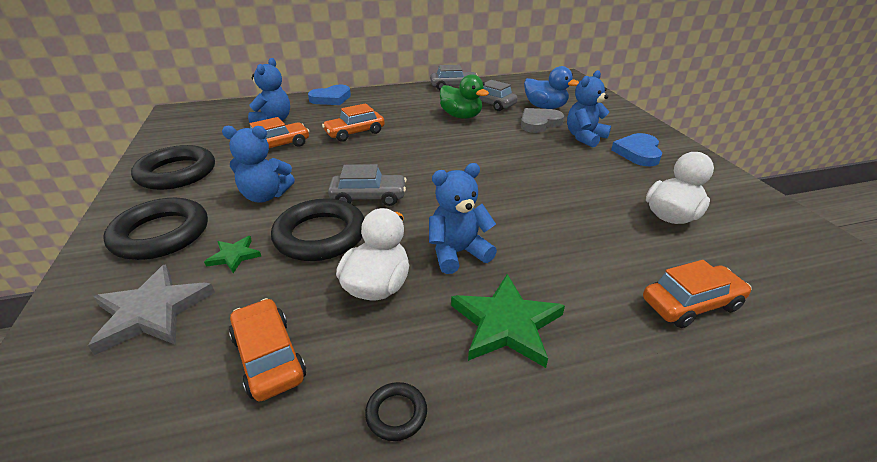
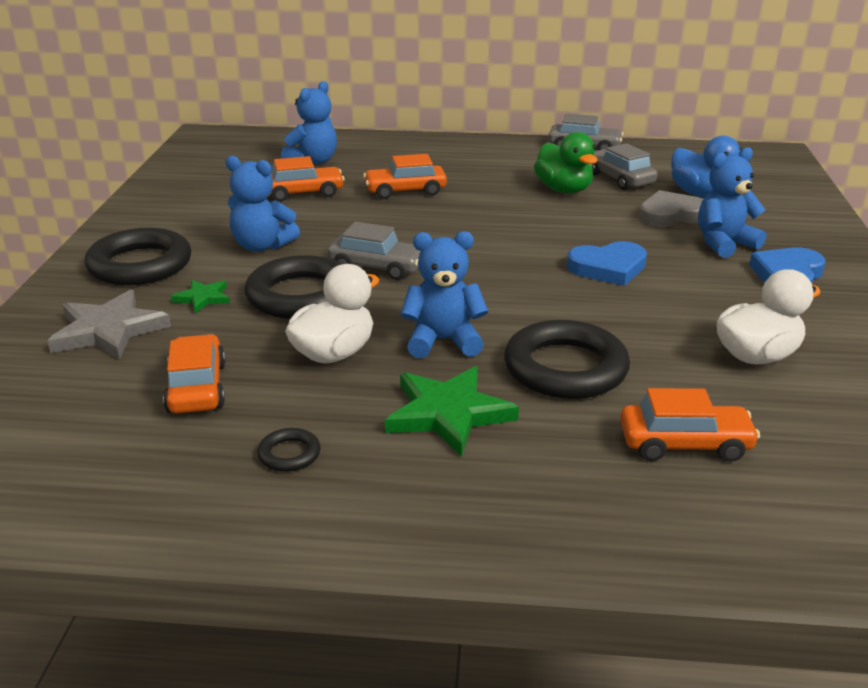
camera: 20 degrees right, 5 degrees down
(177, 173) = (178, 206): black ring -> black ring (565, 368)
(331, 98) = (400, 143): blue heart -> blue heart (608, 268)

